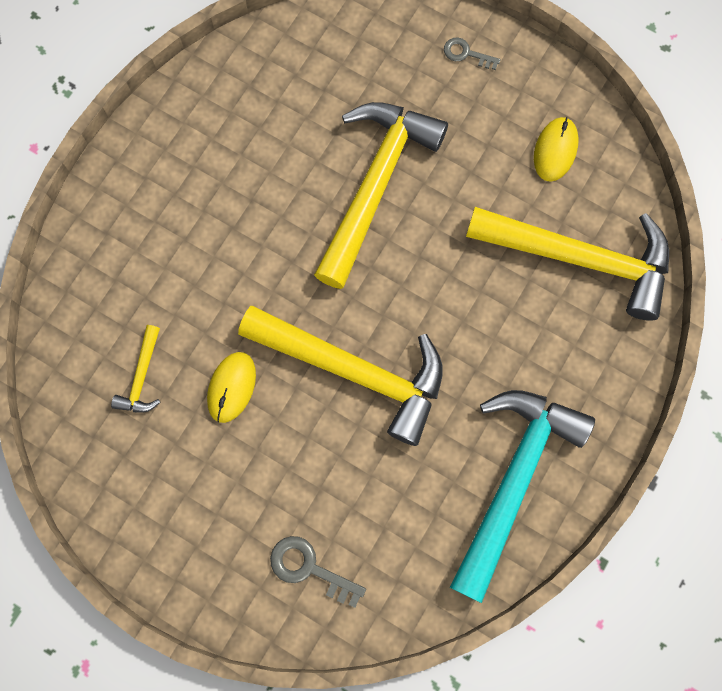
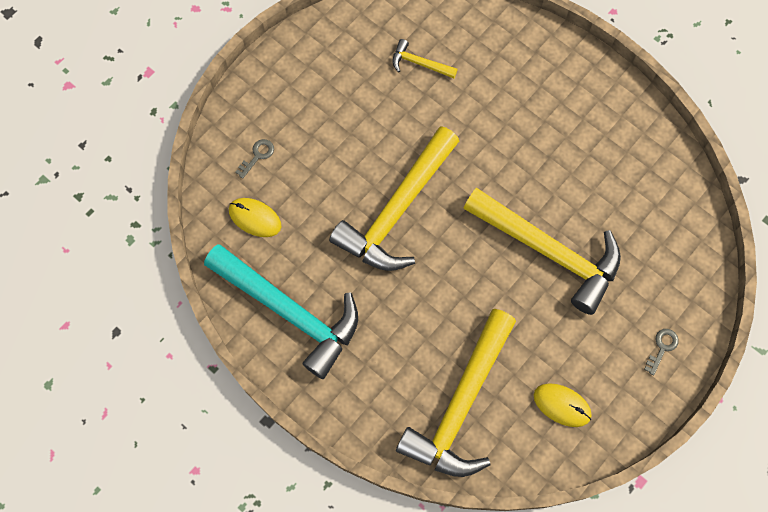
camera: 100 degrees right, 5 degrees down
(231, 387) = (400, 122): yellow mouse -> yellow mouse (255, 218)
(309, 568) = (257, 156): grey key -> grey key, size x0.65

